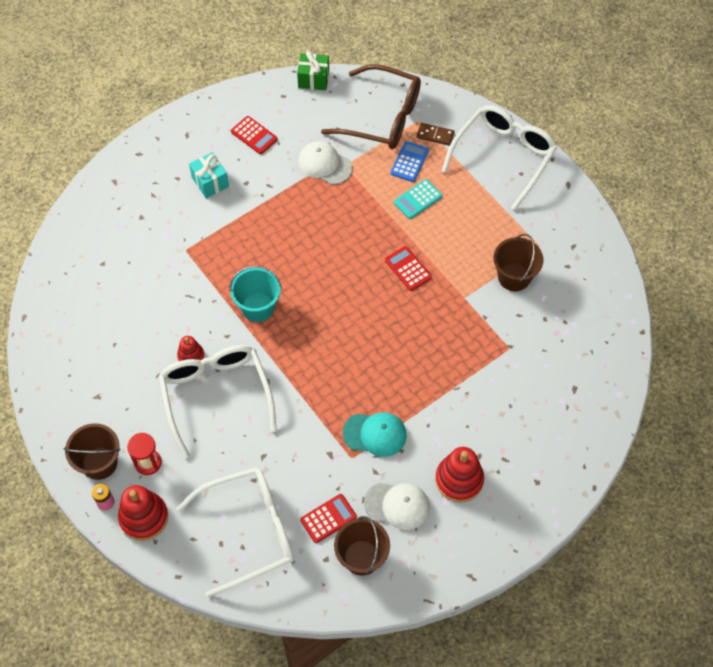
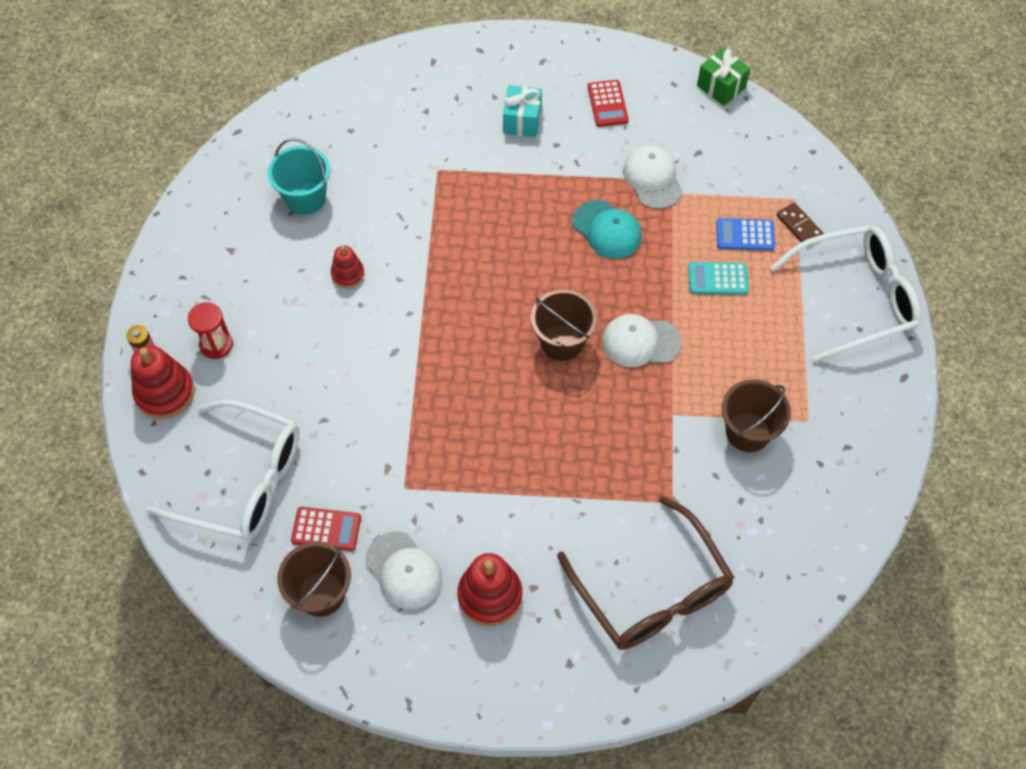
camera: 40 degrees right, 0 degrees up
(99, 463) = (175, 312): brown bucket -> brown bucket (562, 342)
(216, 395) = (335, 328): white glasses -> none
(258, 307) = (454, 273): turquoise bucket -> turquoise bucket (305, 198)
(375, 434) = (449, 482): turquoise cap -> turquoise cap (607, 230)
(382, 117) = (758, 171): brown glasses -> brown glasses (652, 591)
(408, 269) = (640, 342): red calculator -> white cap
(409, 162) = (745, 235): blue calculator -> blue calculator turned 150 degrees counterclockwise

